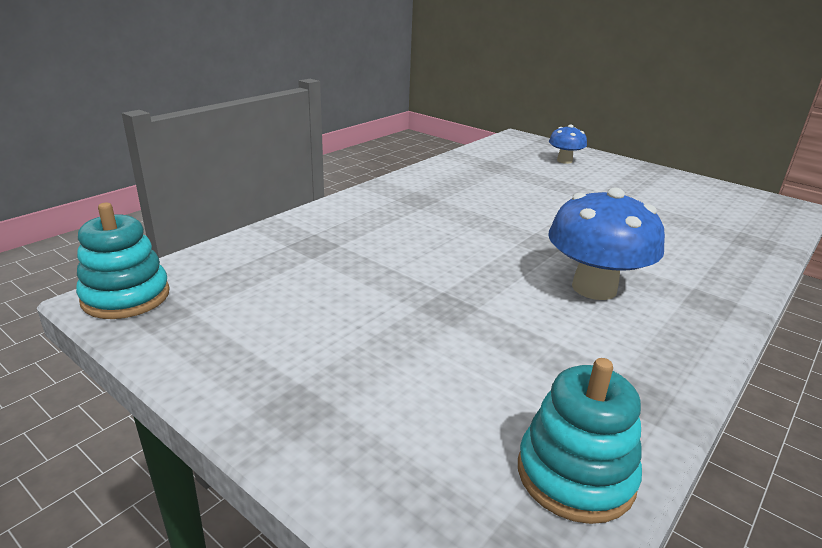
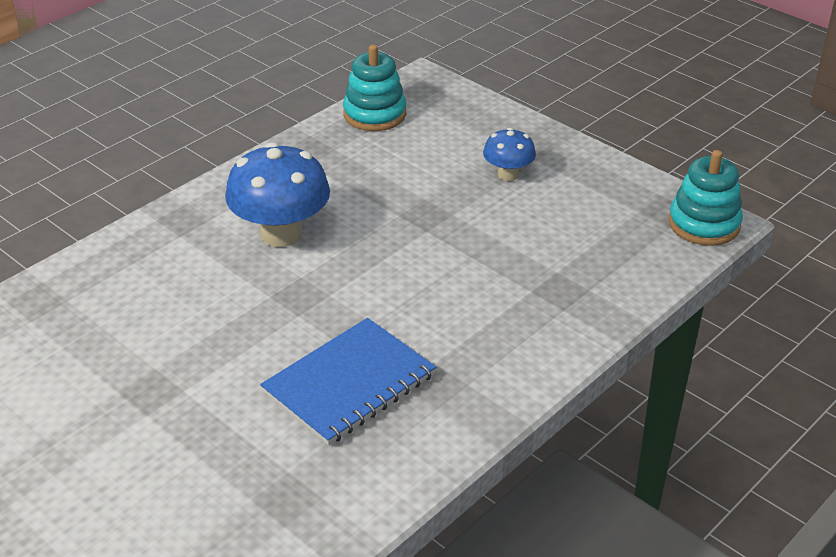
camera: 175 degrees left, 10 degrees up
(478, 200) = (349, 384): none -> blue notebook
(564, 161) = (138, 525): blue mushroom -> blue mushroom (508, 174)

